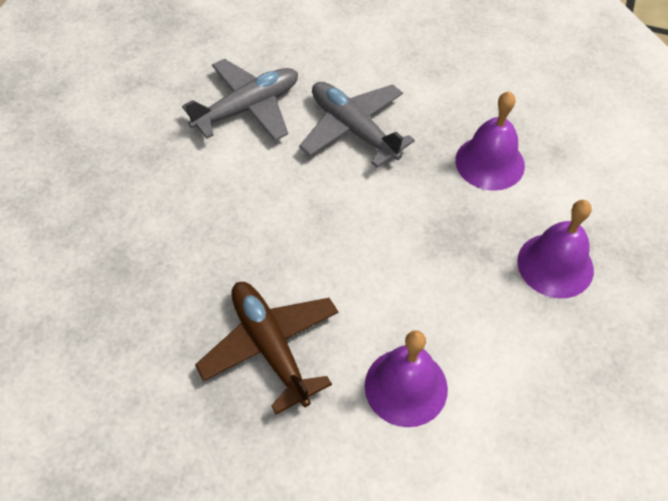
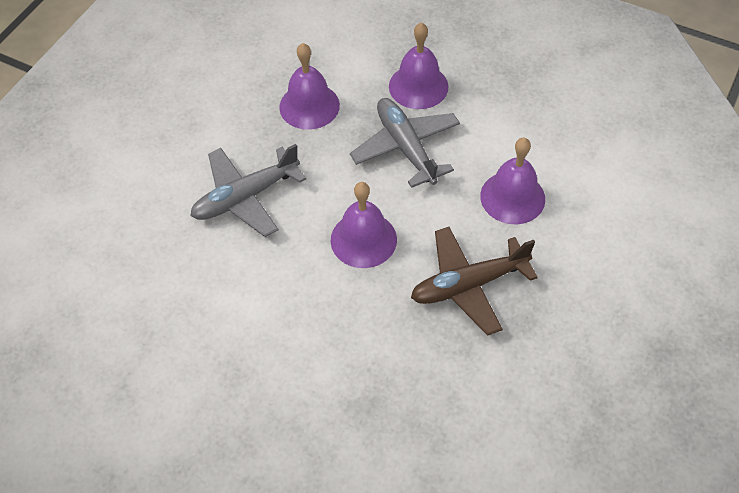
camera: 80 degrees left, 0 degrees up
(248, 108) = (193, 282): grey plane -> grey plane (406, 147)
(317, 237) = (363, 239): none -> purple bell

